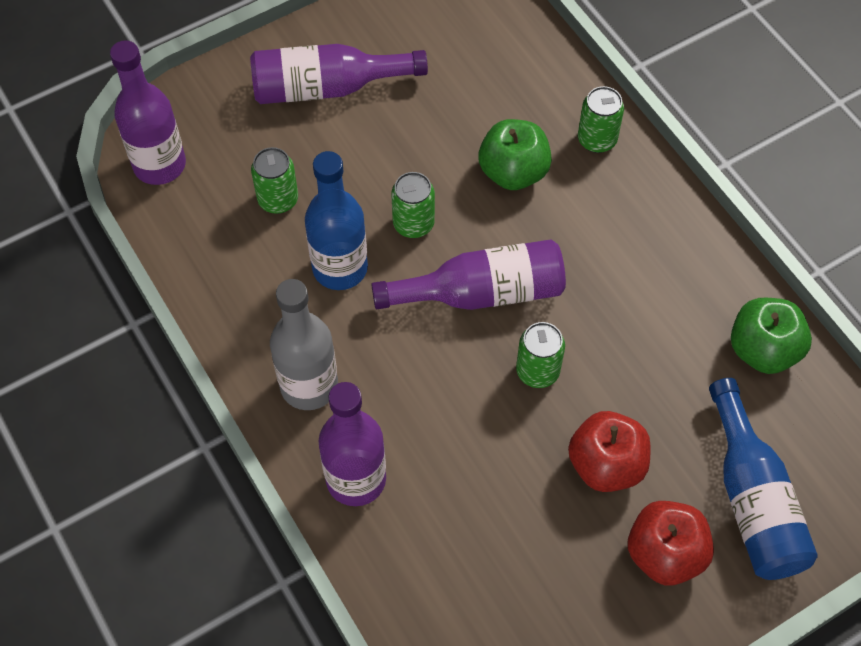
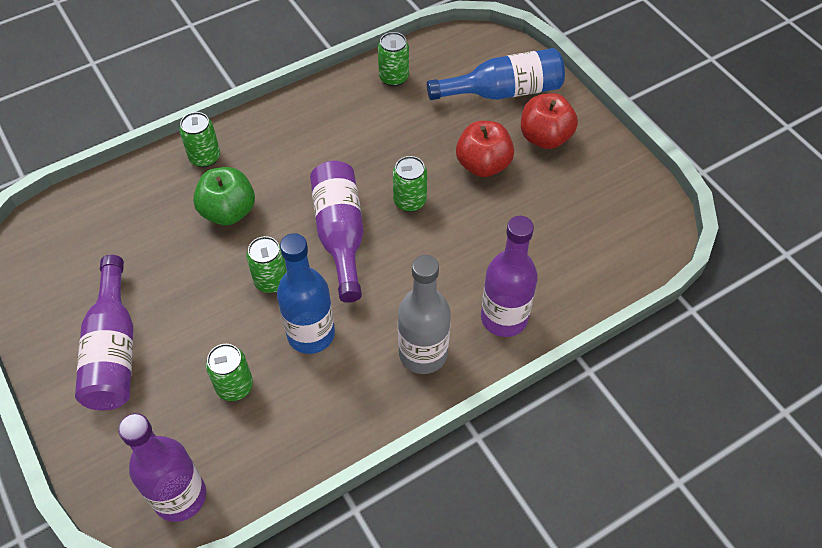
camera: 90 degrees left, 5 degrees down
(763, 350) = (393, 77): green apple -> green can

